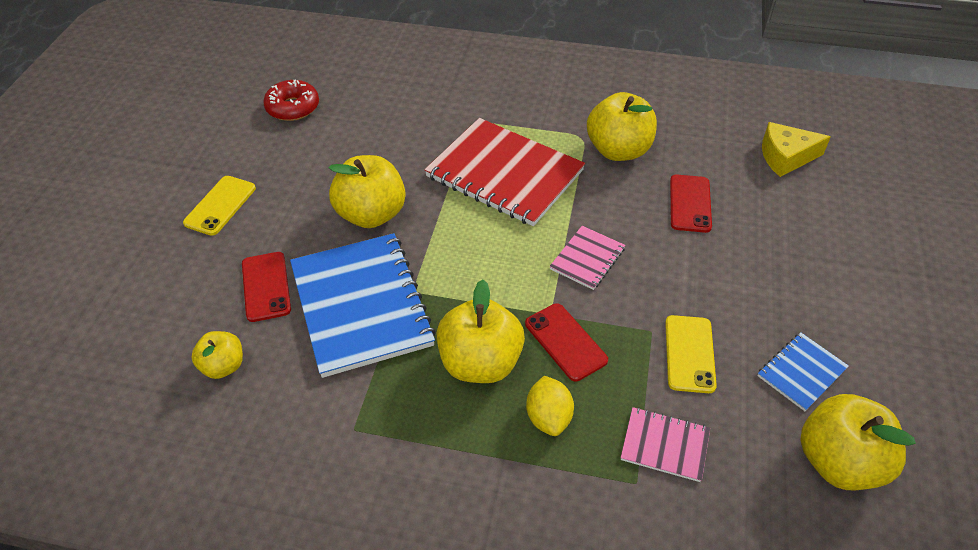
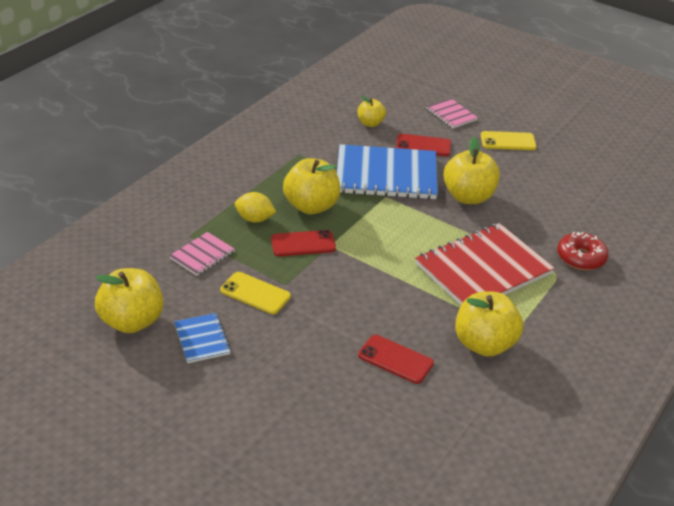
camera: 110 degrees right, 10 degrees down
(220, 205) = (508, 141): yellow phone -> yellow phone turned 45 degrees counterclockwise
(293, 107) = (611, 188): red donut -> red donut (581, 257)
(587, 259) = (368, 279): pink notebook -> pink notebook (451, 114)
(785, 157) = (423, 457): yellow cheese -> none

